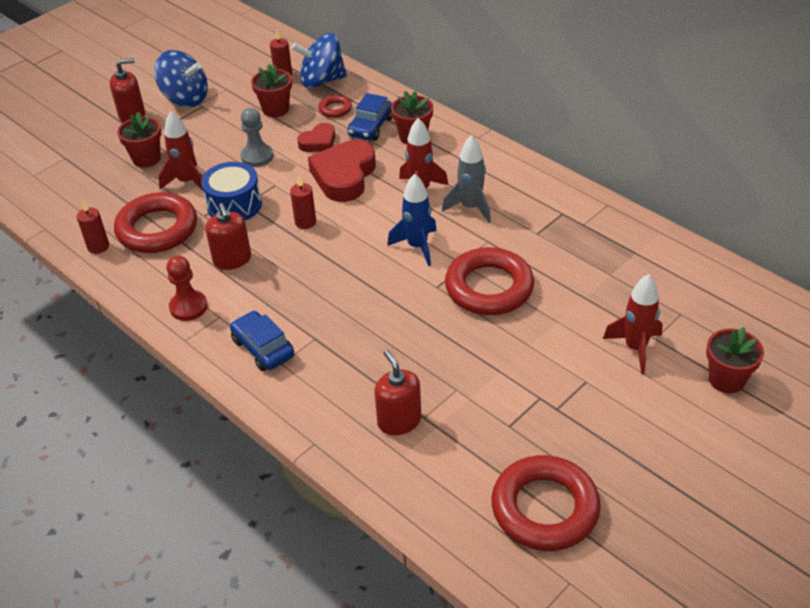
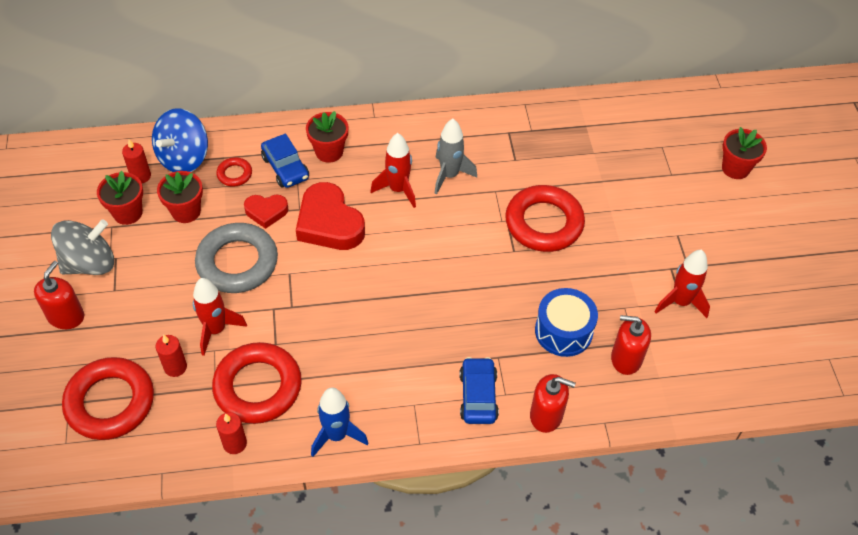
camera: 55 degrees left, 10 degrees up
(146, 159) = (147, 341): red flower pot -> red flower pot (128, 213)
(185, 99) = (89, 263): blue spinning top -> grey spinning top
(188, 307) = (382, 419): red pawn -> none
(232, 259) = (354, 356): red soap dispenser -> red soap dispenser (546, 415)
(234, 205) = (285, 315): blue drum -> blue drum (563, 331)
(257, 156) = (237, 262): grey pawn -> grey ring
(263, 348) = (478, 396): blue car -> blue car turned 90 degrees clockwise
(305, 222) = (359, 282): red candle -> red candle (175, 367)
(318, 142) = (266, 212): red heart -> red heart turned 90 degrees clockwise
(417, 246) = (460, 233): blue rocket -> blue rocket (336, 435)
(545, 508) = (764, 331): red ring -> red ring (110, 402)
(635, 348) = (671, 190): red rocket -> red rocket (680, 302)

